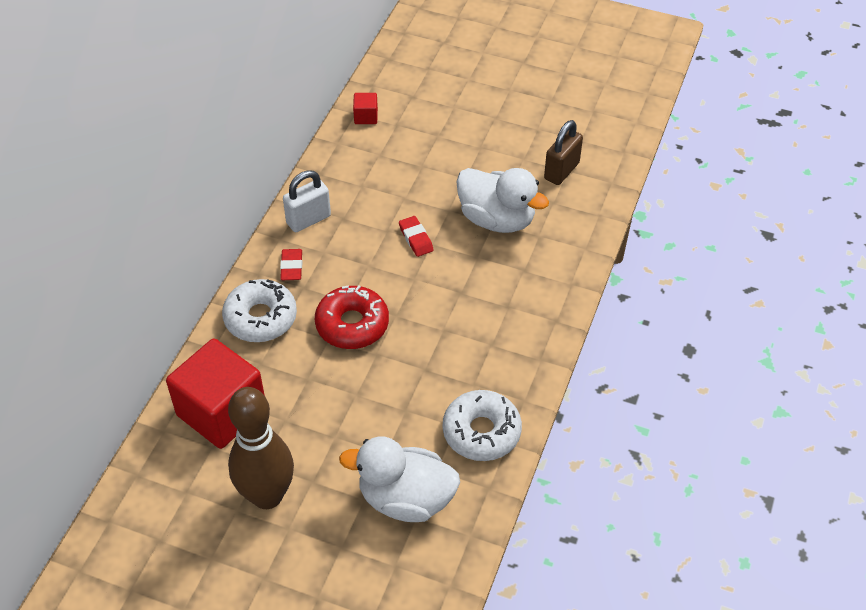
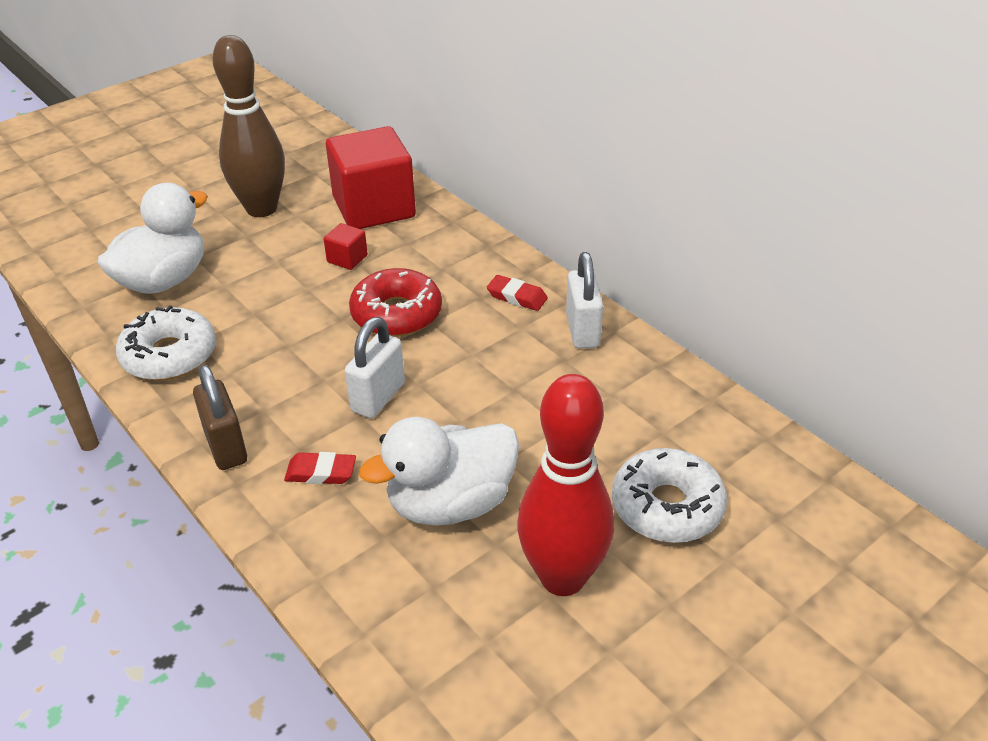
camera: 120 degrees right, 10 degrees down
(260, 318) = (464, 257): white donut -> white donut (667, 506)
(366, 117) = (753, 446): red cube -> red cube (347, 259)
(416, 239) = (480, 409): red eraser -> red eraser (321, 472)
(440, 292) = (378, 397): none -> white padlock
(510, 158) = (562, 577): none -> red bowling pin
(561, 171) = (489, 632): brown padlock -> brown padlock (226, 447)

